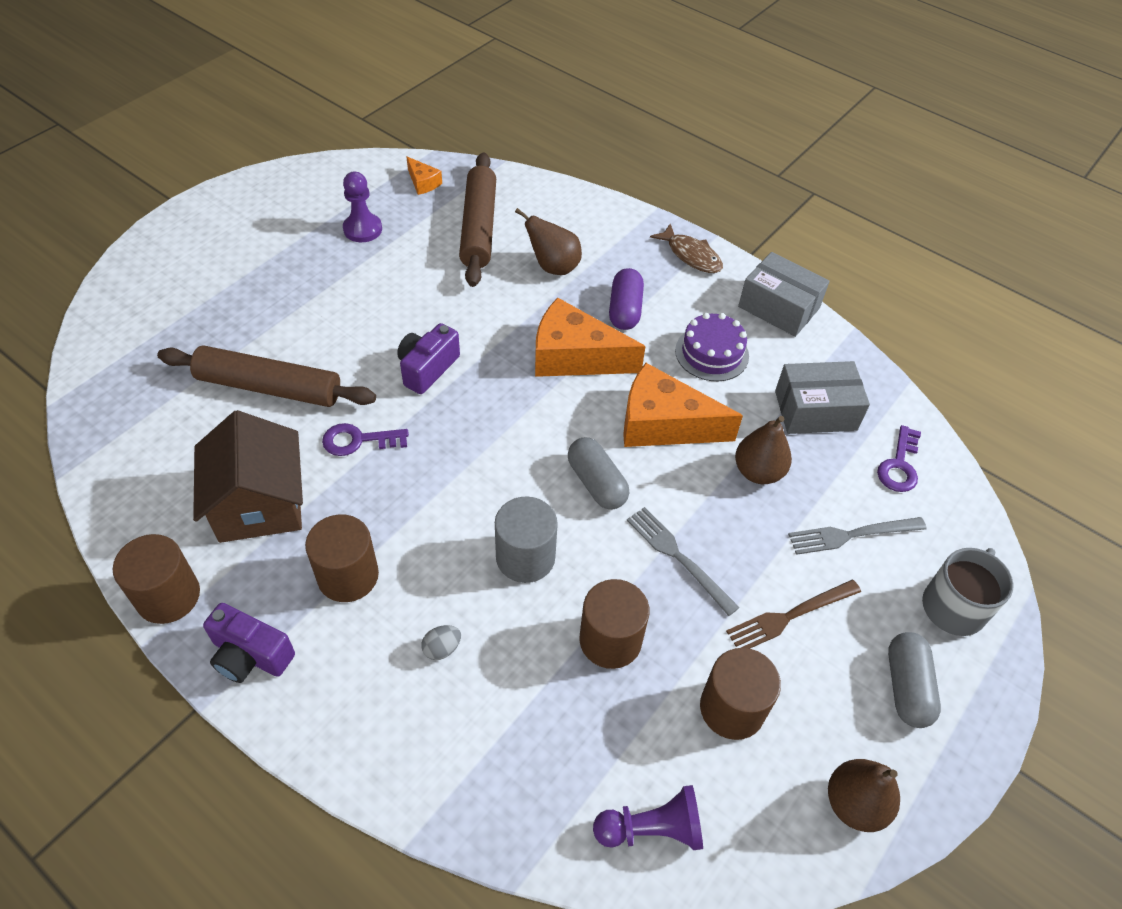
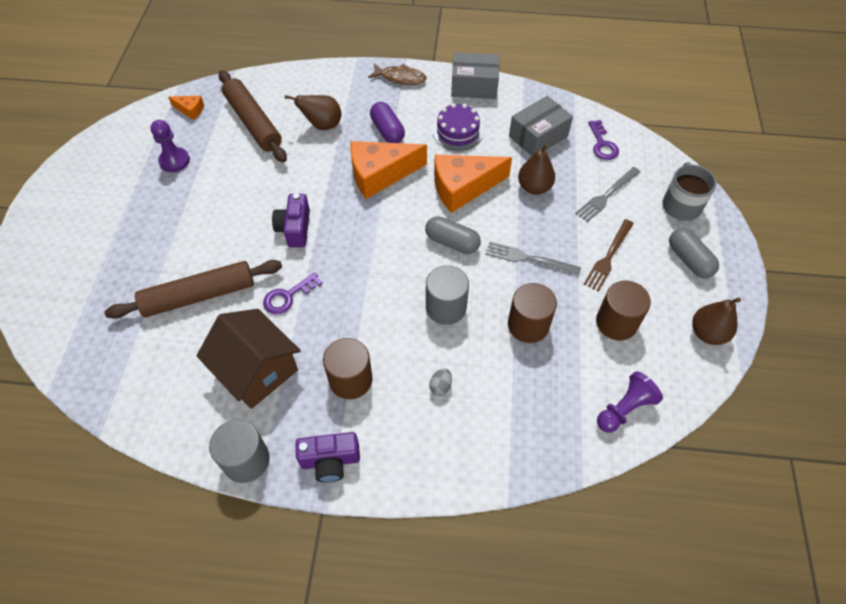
camera: 30 degrees left, 5 degrees up
(168, 596) = (246, 460): brown cylinder -> grey cylinder

